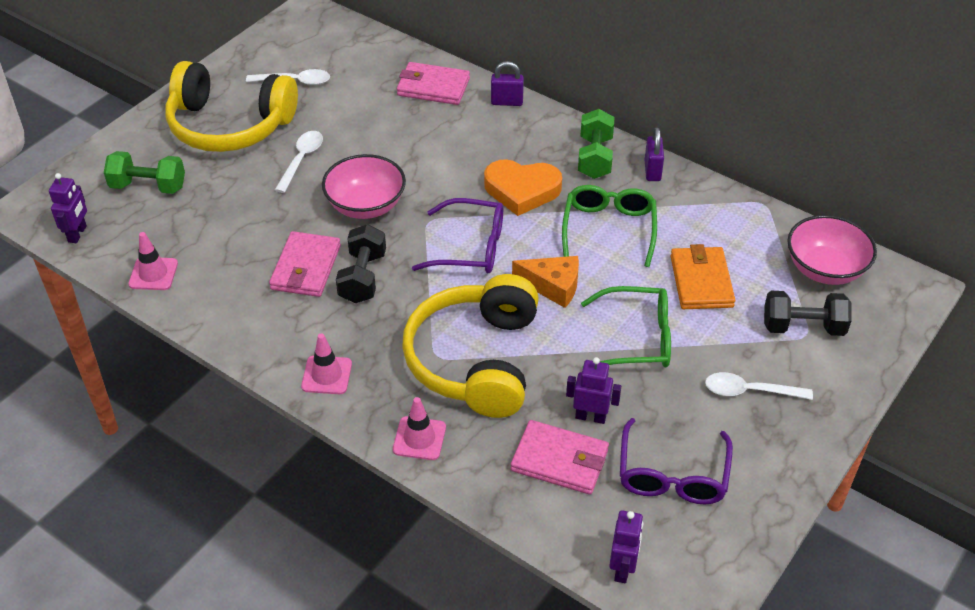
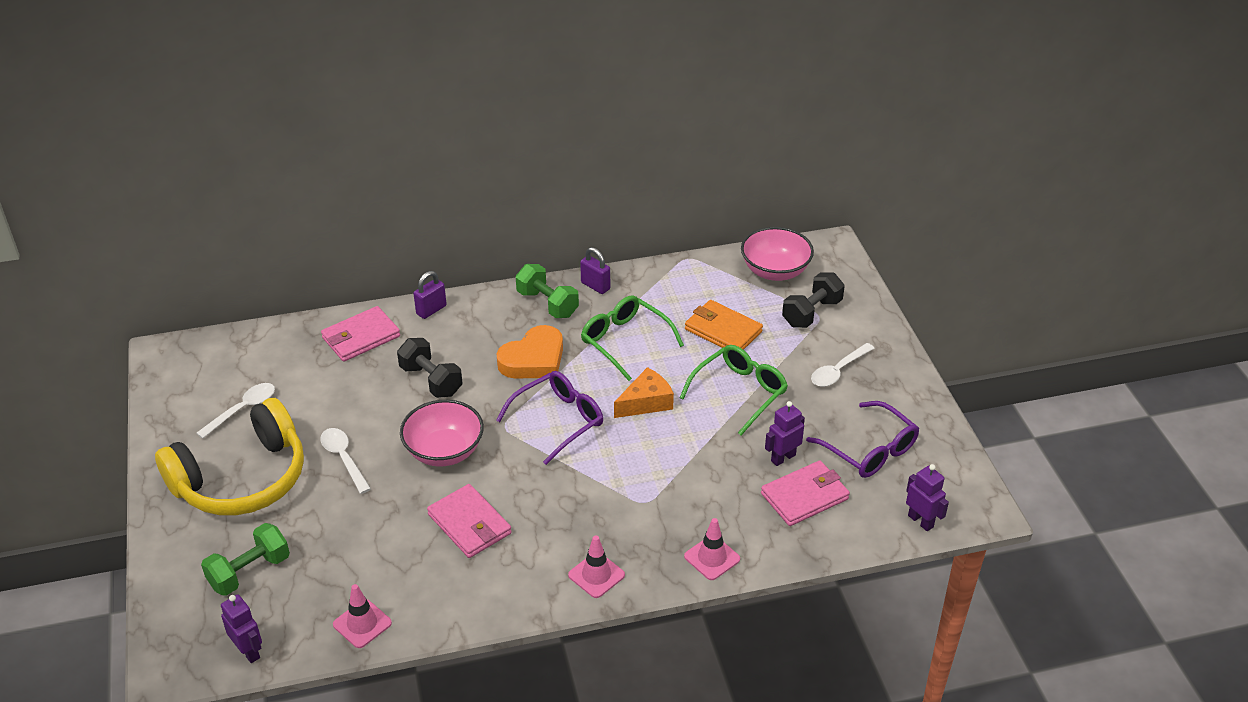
camera: 50 degrees left, 5 degrees down
(363, 277) = (519, 497): black dumbbell -> black dumbbell (431, 380)
(476, 360) = (671, 484): yellow headphones -> none

